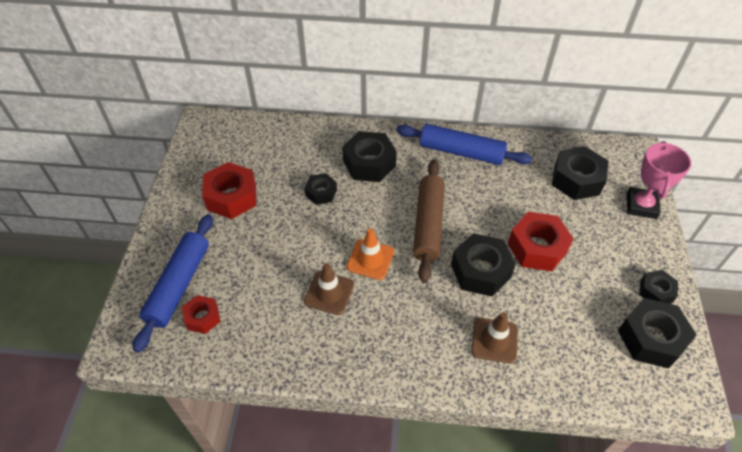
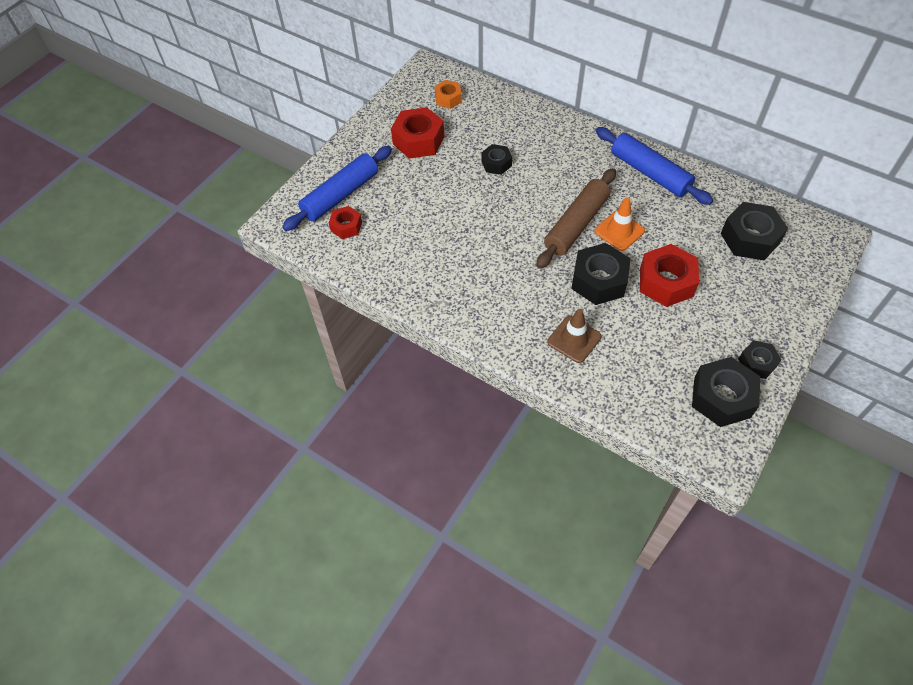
camera: 30 degrees right, 5 degrees up
(239, 145) = (448, 98): none -> orange nut
(329, 293) = (456, 247): brown traffic cone -> none
(369, 163) = (555, 153): black nut -> none
(370, 259) = (506, 234): orange traffic cone -> orange traffic cone (619, 231)
(641, 205) = (801, 285): pink trophy -> none

